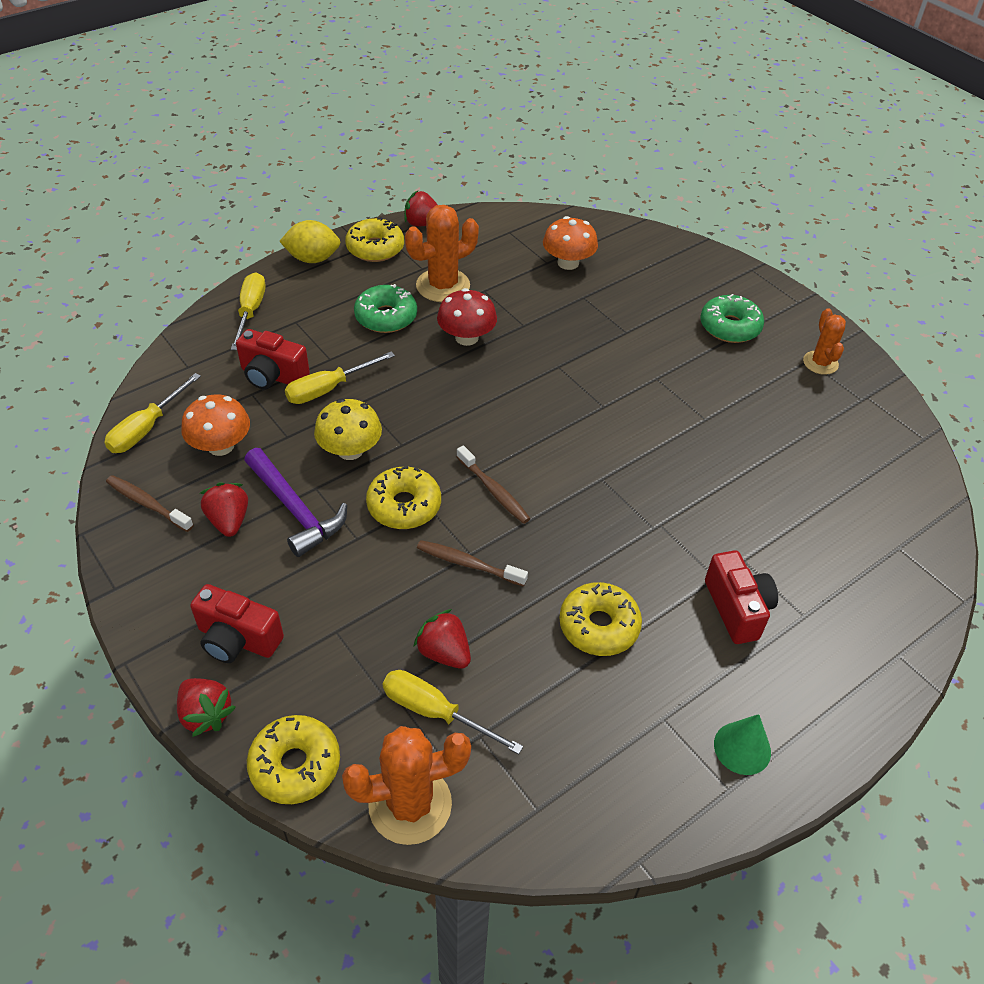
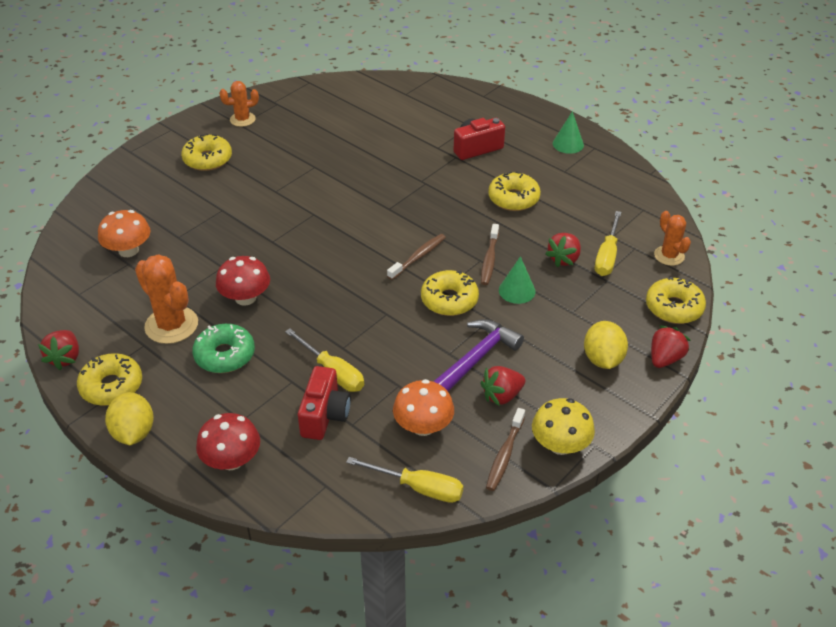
camera: 100 degrees left, 5 degrees down
(238, 639) = (602, 359): red camera -> yellow lemon
(250, 312) = (231, 460): yellow screwdriver -> red mushroom
(350, 450) = (402, 342): yellow mushroom -> yellow mushroom (560, 445)
(397, 579) = (517, 290): none -> green cone
(410, 804) = (669, 256): orange cactus -> orange cactus, size x0.61
(730, 327) = (207, 159): green donut -> yellow donut

